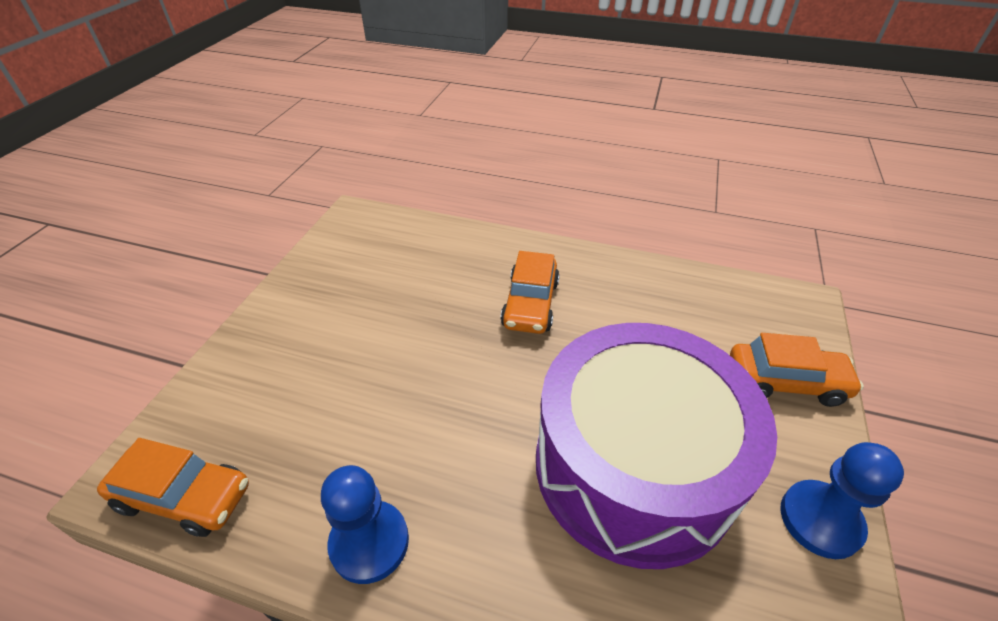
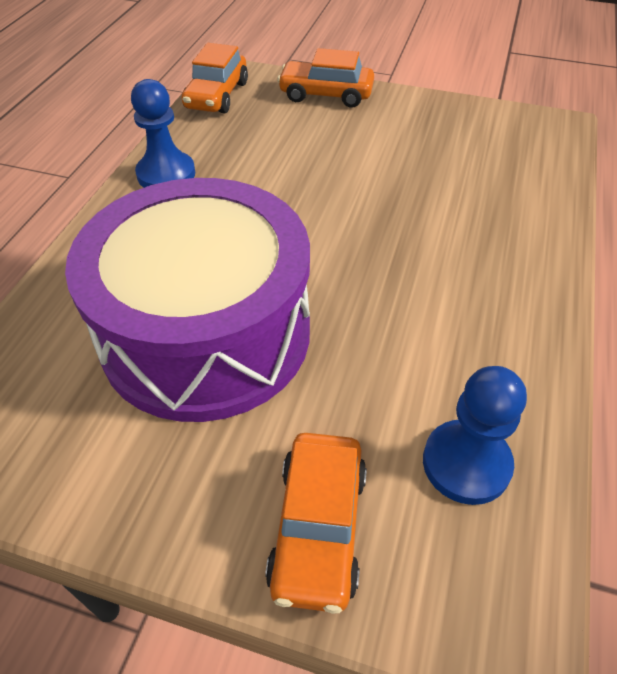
camera: 90 degrees right, 5 degrees up
(530, 304) = (435, 264): orange car -> orange car (326, 95)
(820, 520) = (113, 494): blue pawn -> blue pawn (466, 463)

